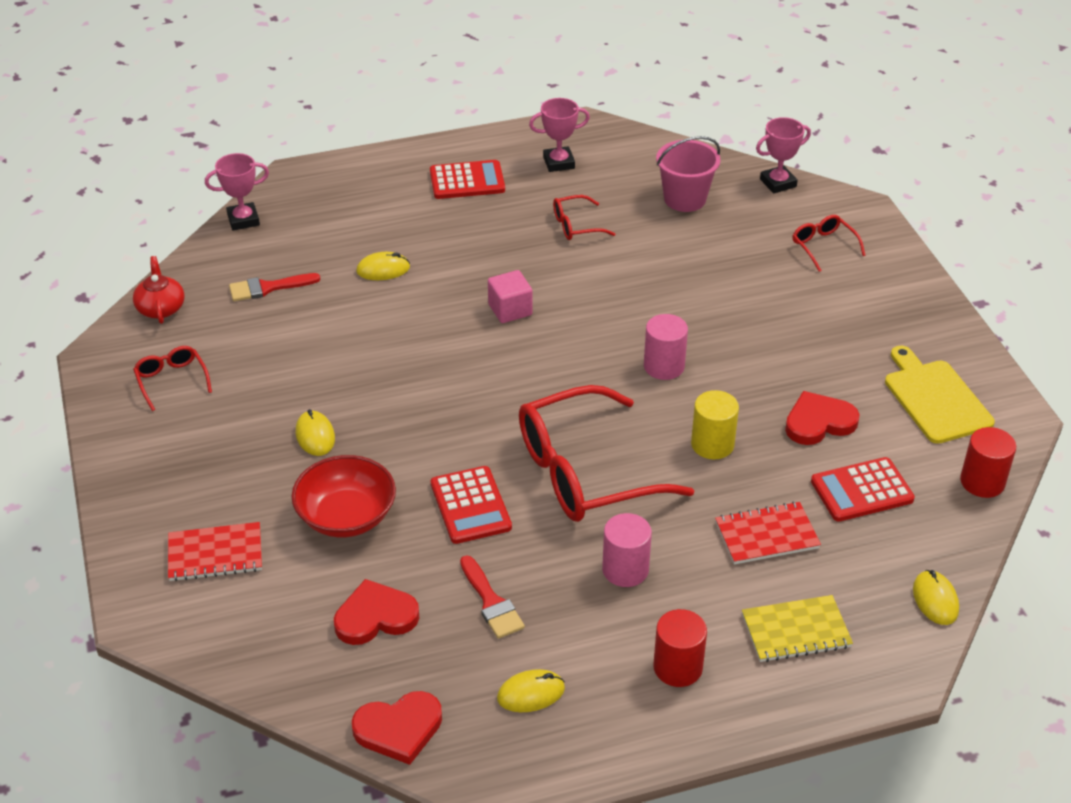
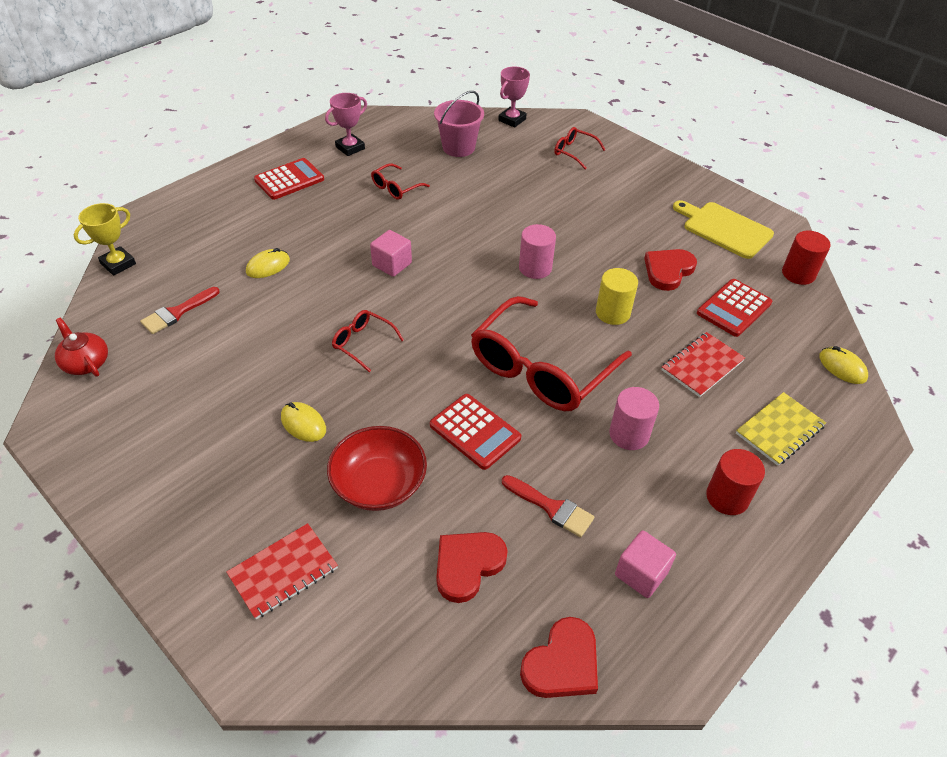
camera: 30 degrees left, 5 degrees up
(171, 380) = (137, 424): red glasses -> red glasses (362, 343)
(243, 220) = (118, 264): pink trophy -> yellow trophy
(531, 693) = (641, 574): yellow mouse -> pink cube

